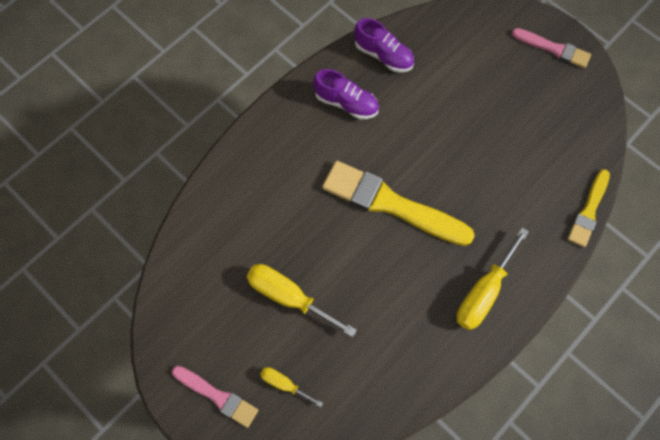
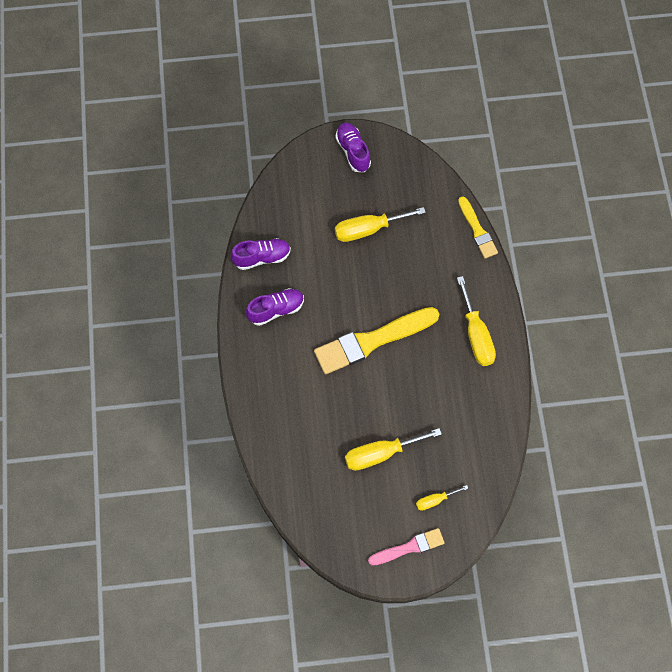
camera: 50 degrees left, 0 degrees up
(493, 118) = (368, 229): none -> yellow screwdriver
(553, 49) = (353, 151): pink brush -> purple shoe

